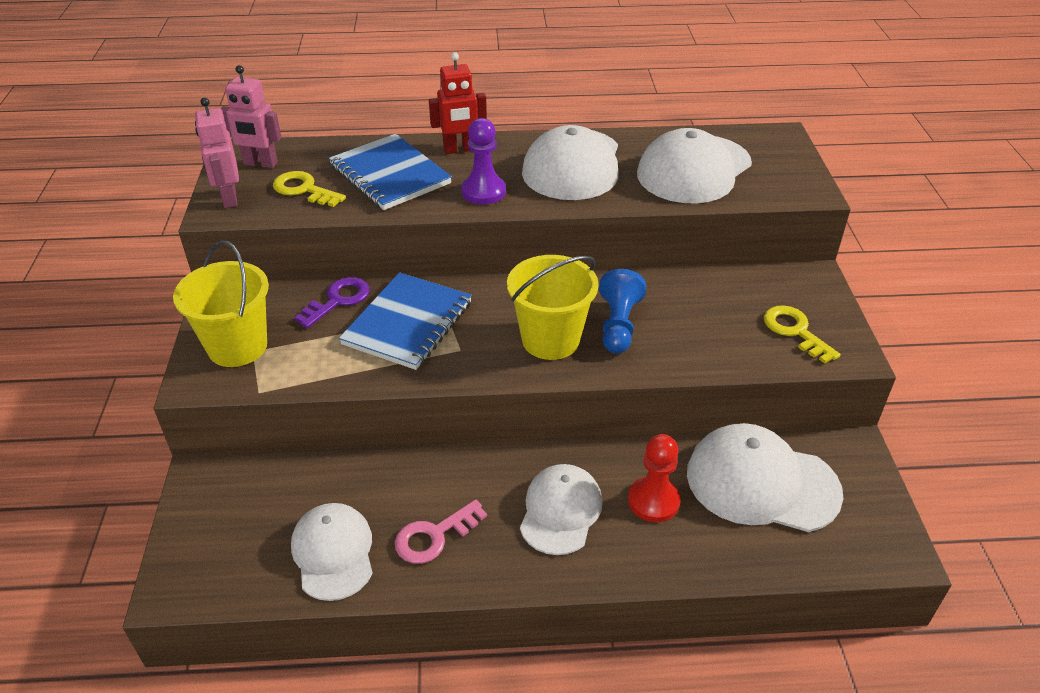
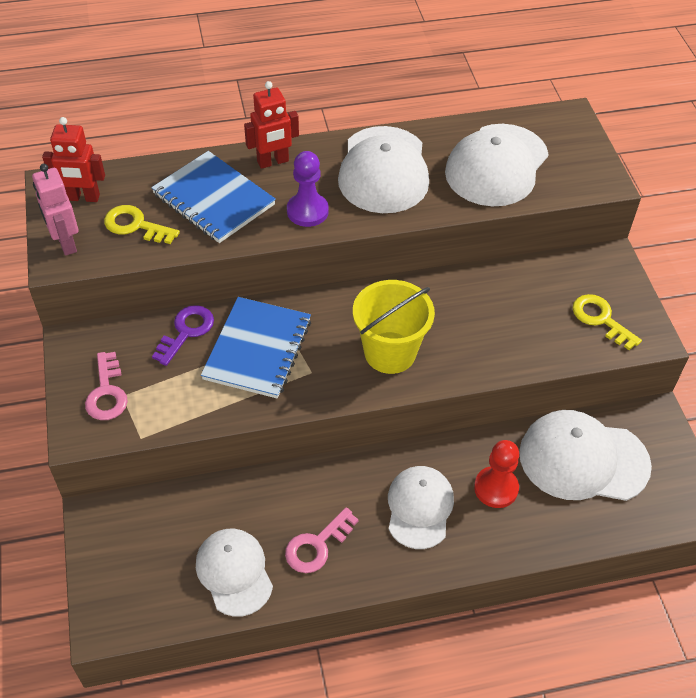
camera: 10 degrees left, 10 degrees up
(237, 347) = (107, 392): yellow bucket -> pink key
(260, 163) = (83, 198): pink robot -> red robot
(618, 325) = (447, 330): blue pawn -> none

